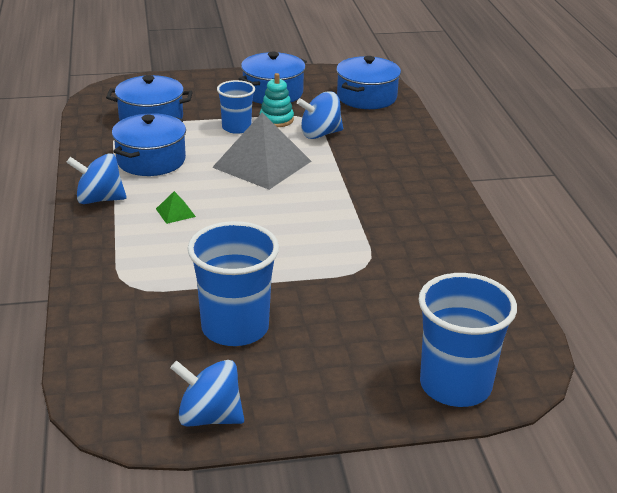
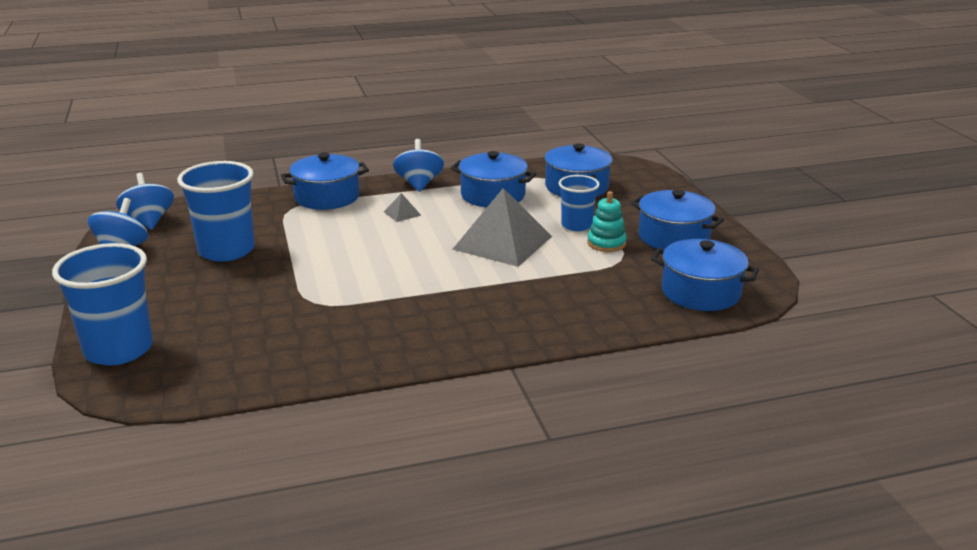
camera: 85 degrees right, 5 degrees down
(108, 260) = (327, 197): none -> blue pot
(175, 212) = (402, 213): green pyramid -> grey pyramid
(320, 134) = (583, 268): blue spinning top -> blue spinning top (149, 221)

